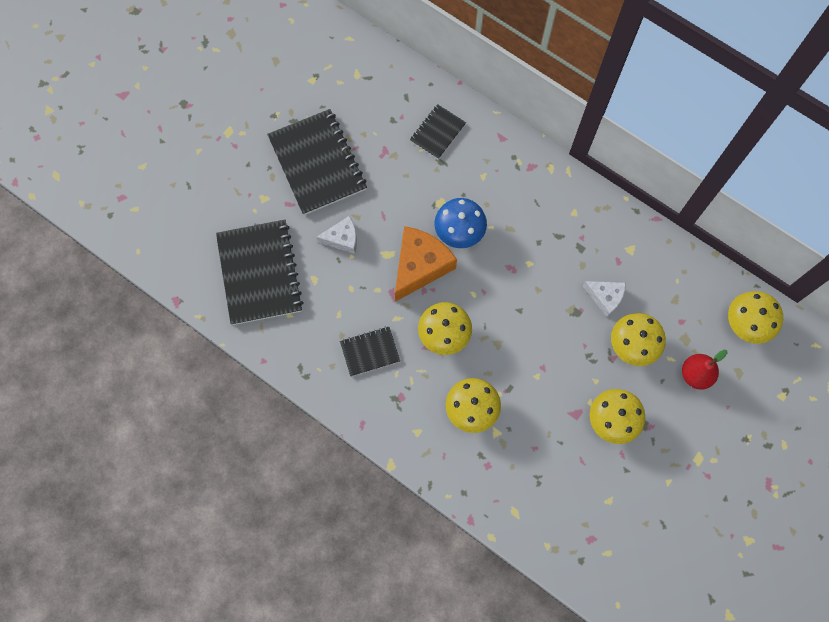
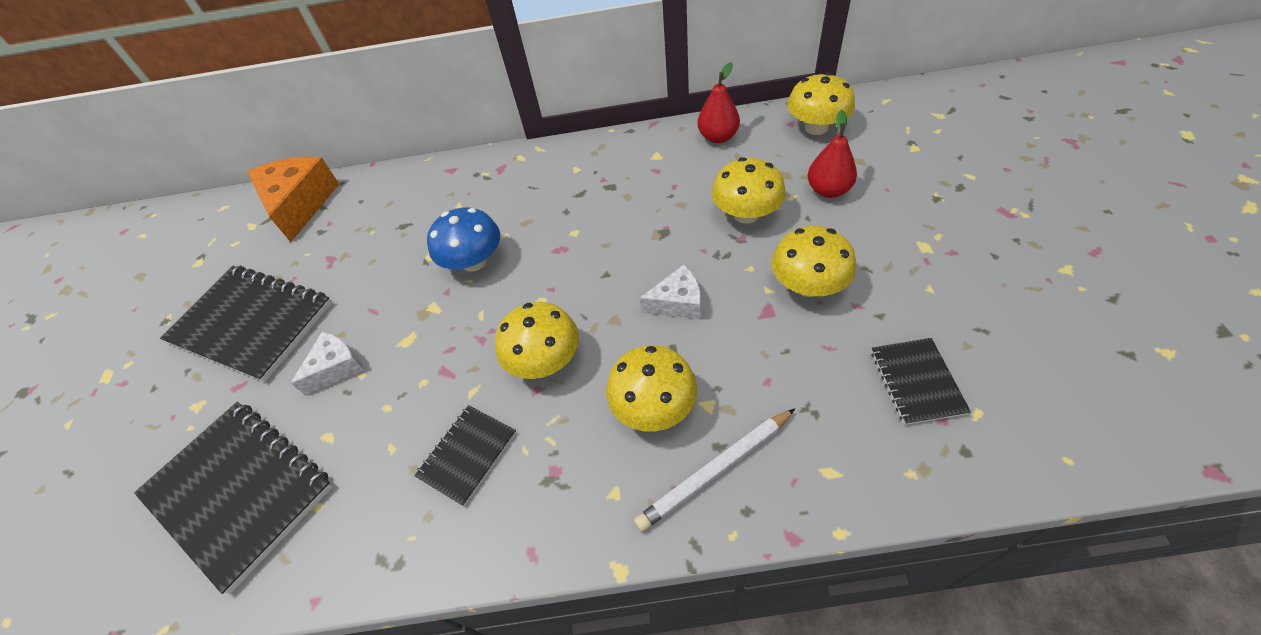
camera: 35 degrees left, 20 degrees down
(420, 266) = (456, 321): orange cheese -> orange cheese (300, 204)
(437, 132) = (379, 208): black notebook -> black notebook (916, 382)
(468, 464) = (715, 471): none -> white pencil
(605, 297) = (676, 201): white cheese -> white cheese (678, 302)
(681, 271) = (718, 137): none -> red pear

